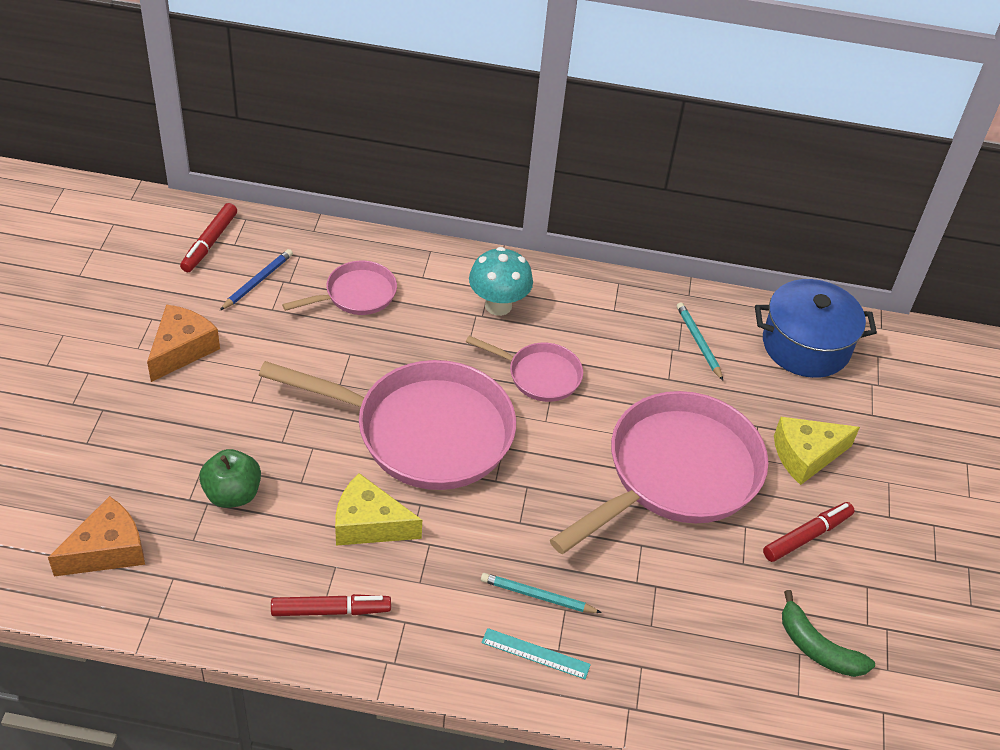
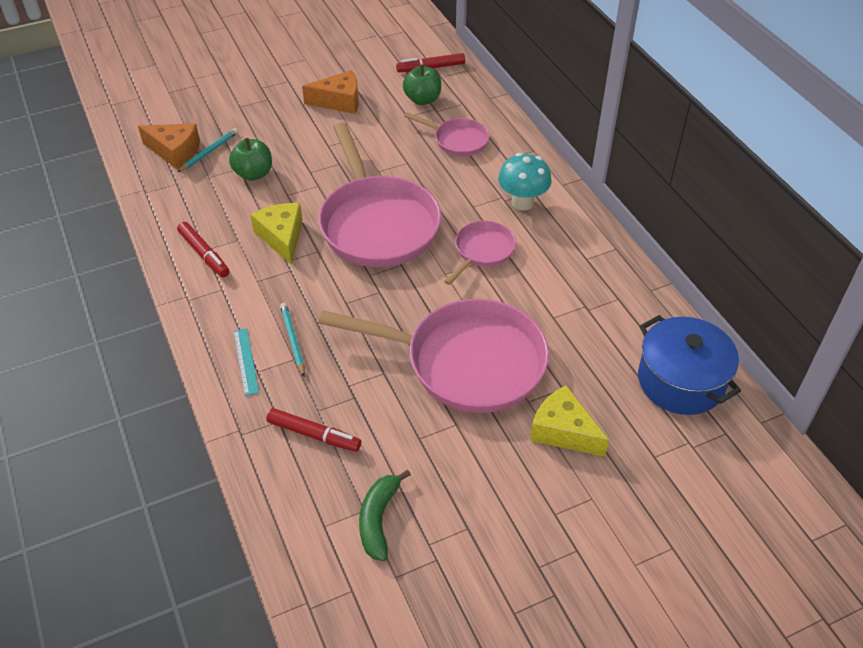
camera: 60 degrees right, 0 degrees up
(257, 281) = (422, 99): blue pencil -> green apple
(539, 375) = (482, 251): pink pan -> pink pan turned 135 degrees counterclockwise
(698, 342) = (608, 317): turquoise pencil -> turquoise pencil (209, 152)
(807, 536) = (481, 466): red marker -> red marker (314, 435)

